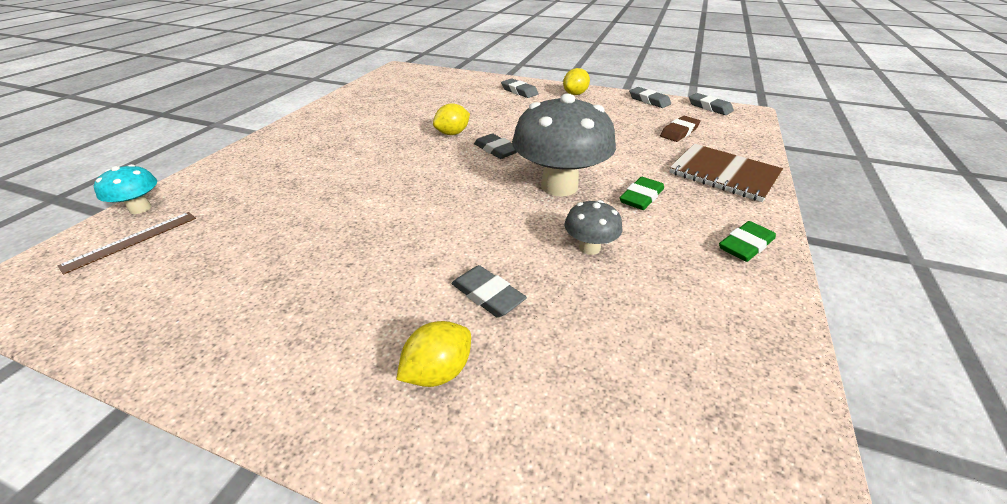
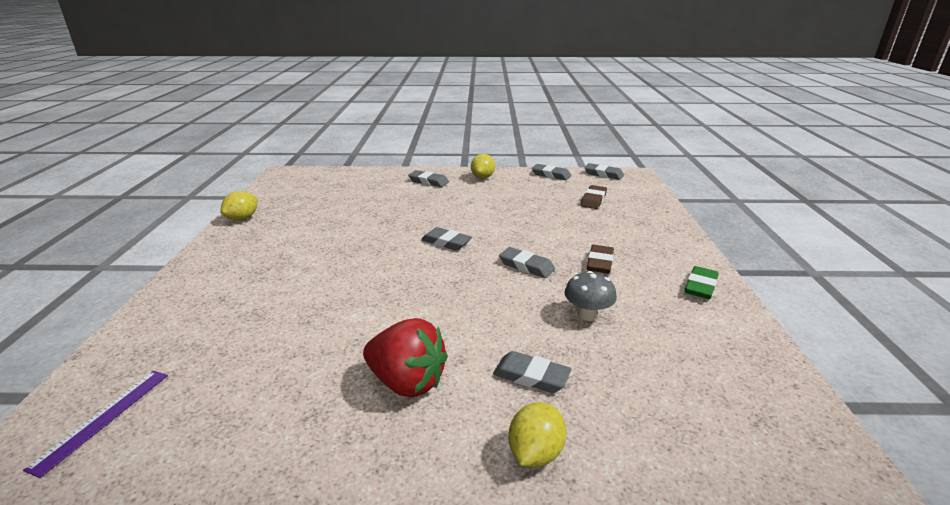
camera: 20 degrees left, 10 degrees down
(131, 241) = (103, 418): brown ruler -> purple ruler
(140, 208) = (83, 380): turquoise mushroom -> none
(370, 271) = (407, 382): none -> red strawberry
(452, 133) = (392, 233): yellow lemon -> yellow lemon (242, 218)
(559, 186) = (526, 266): grey mushroom -> grey eraser
(641, 197) = (600, 262): green eraser -> brown eraser
(723, 174) = (650, 231): brown notebook -> none

